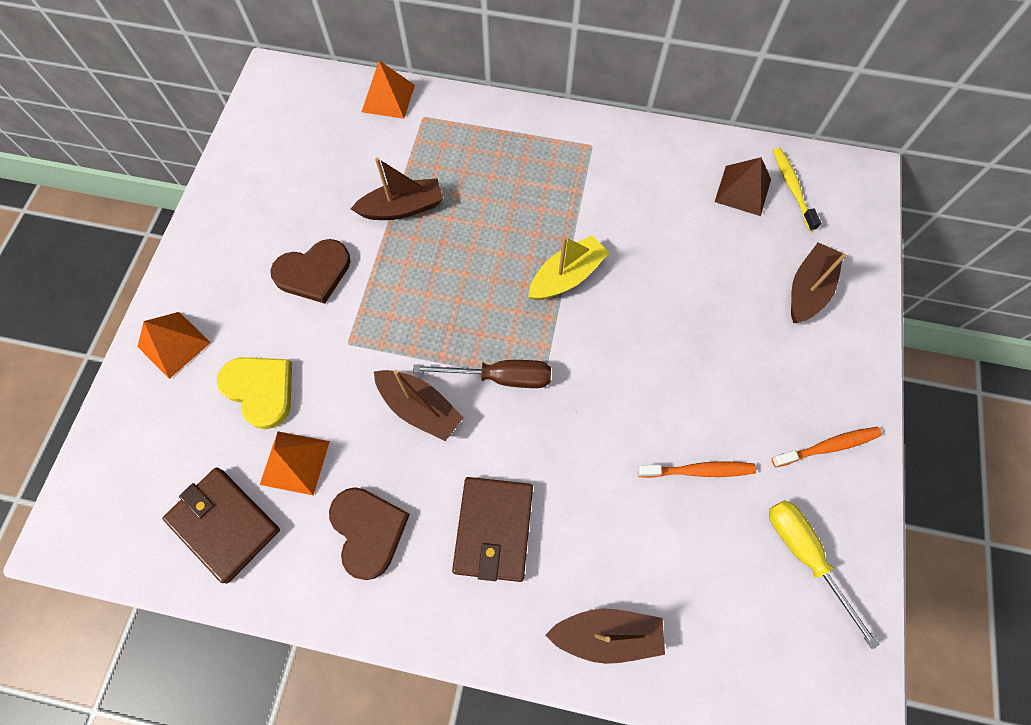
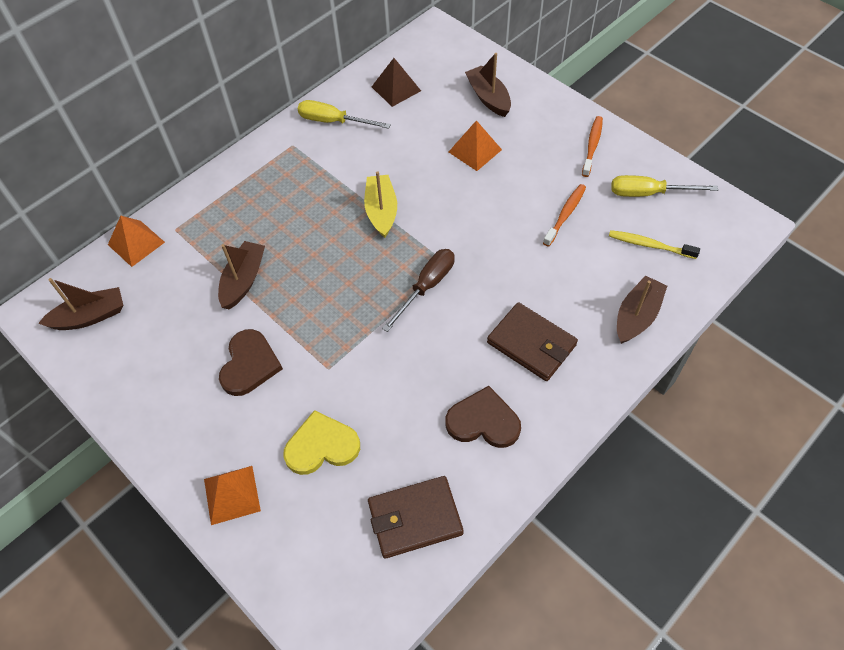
camera: 55 degrees left, 10 degrees down
(295, 462) = (398, 447): orange pyramid -> orange pyramid (475, 150)
(420, 408) = (414, 346): brown boat -> brown boat (90, 316)
(650, 161) = (333, 121): none -> yellow screwdriver
(792, 188) = (415, 65): yellow toothbrush -> yellow toothbrush (649, 245)

